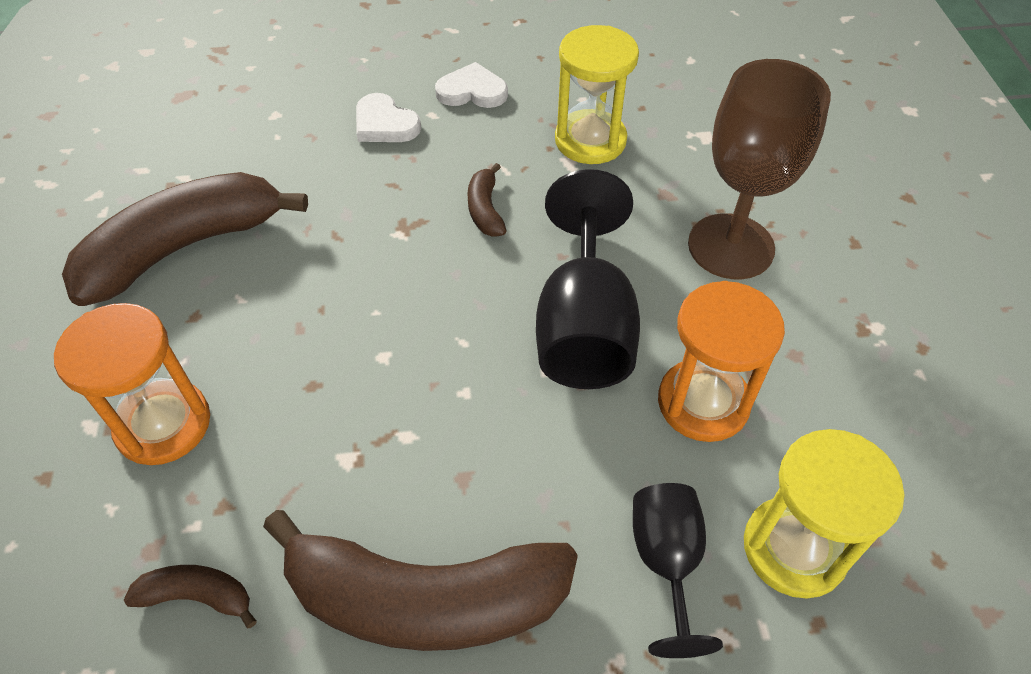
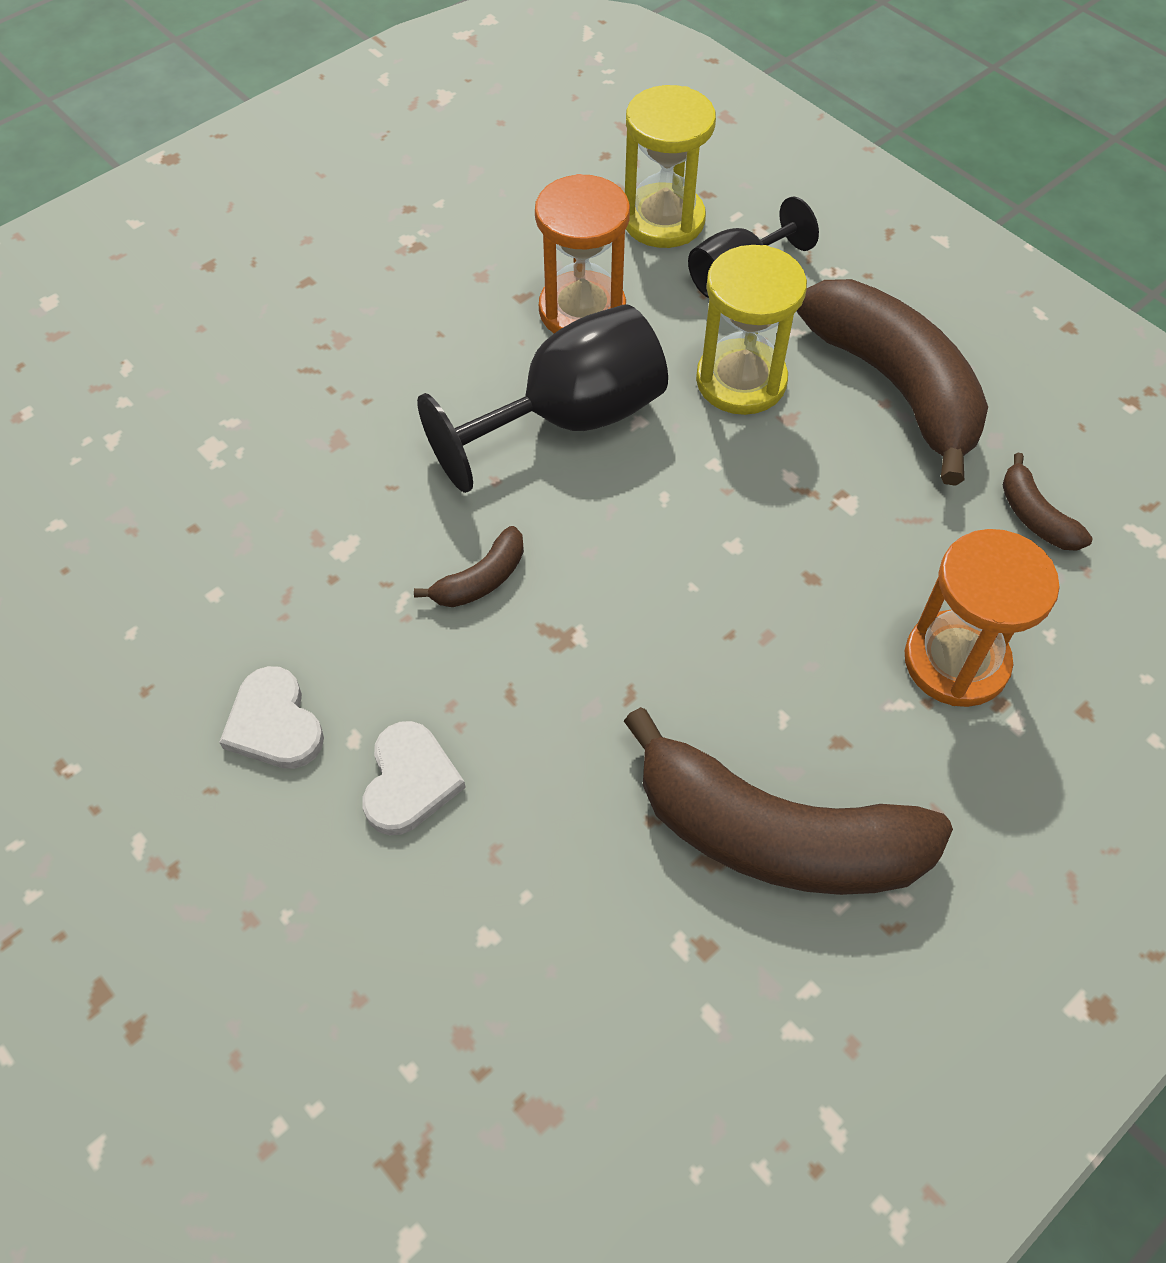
camera: 125 degrees left, 5 degrees up
(590, 140) = (292, 546): yellow hourglass -> yellow hourglass (741, 381)
(731, 246) = (379, 361): brown goblet -> none

